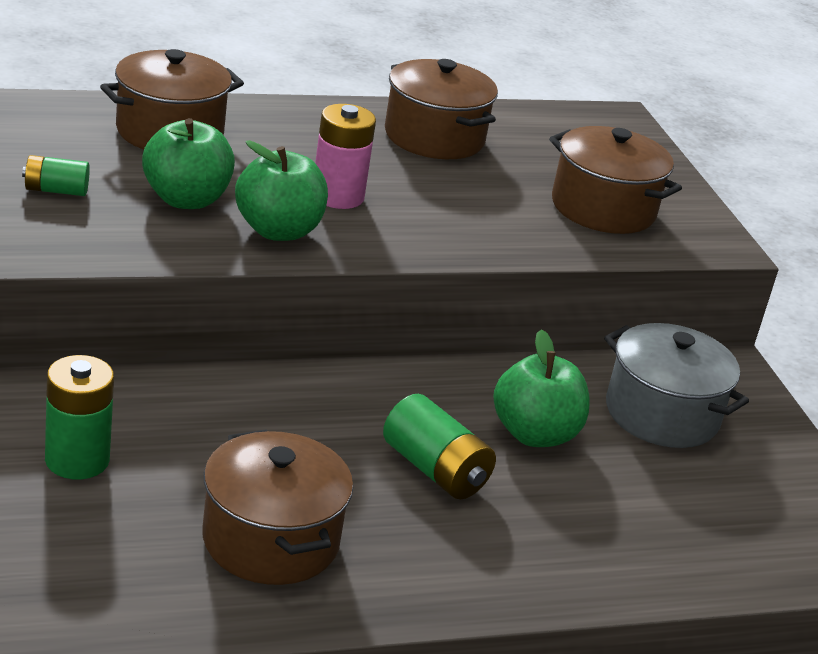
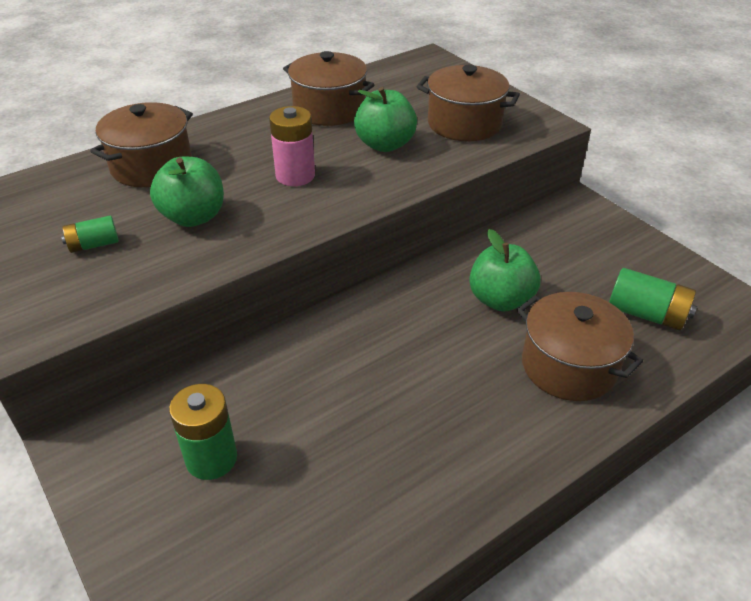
camera: 15 degrees left, 10 degrees up
(270, 540) = (387, 466): brown pot -> brown pot (568, 366)
(278, 231) = (272, 218): green apple -> green apple (385, 144)
(435, 470) = (458, 355): green battery -> green battery (646, 314)
(661, 414) = (563, 252): grey pot -> none

